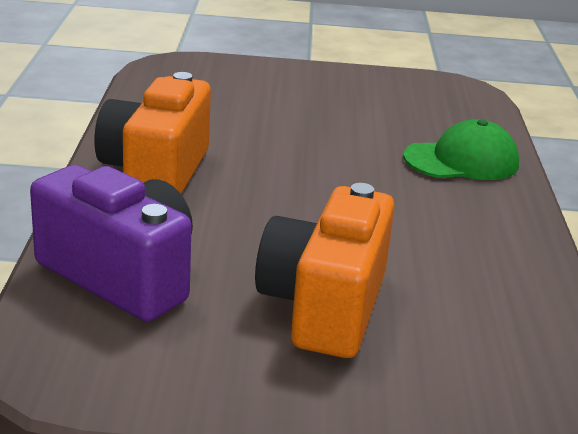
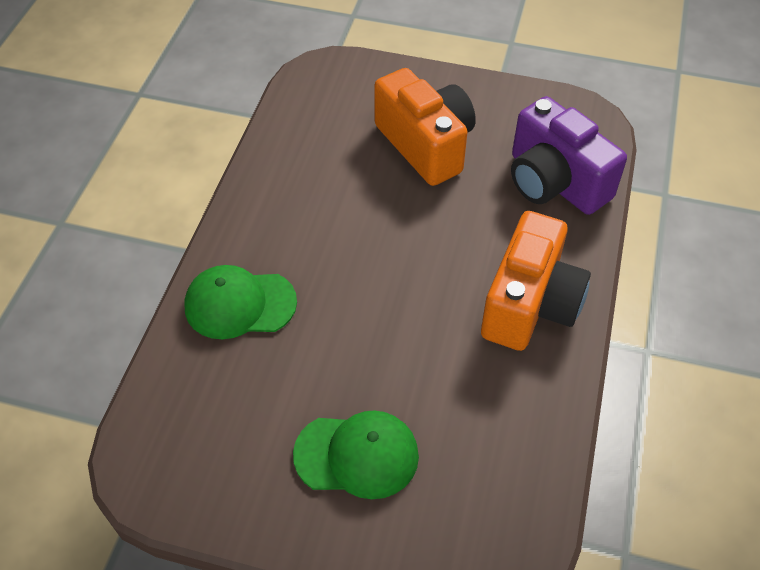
camera: 165 degrees left, 25 degrees up
(300, 96) = (357, 455): none -> green cap
(324, 306) = (426, 145): orange camera -> orange camera turned 60 degrees counterclockwise

